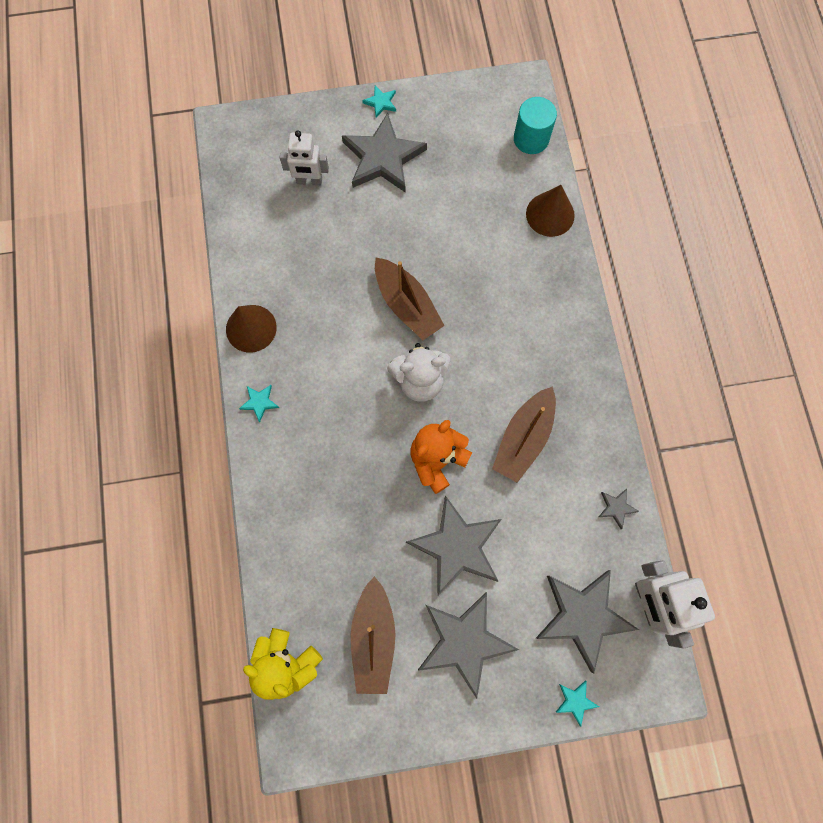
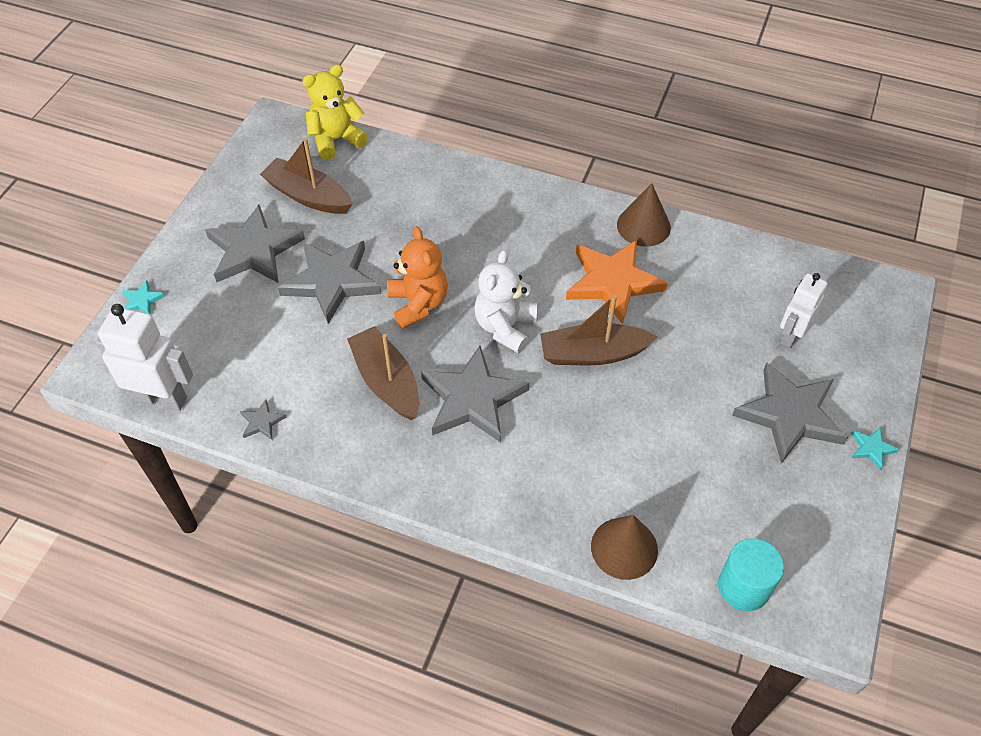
camera: 120 degrees right, 20 degrees down
(259, 402) = (565, 204): turquoise star -> none
(327, 323) = (613, 282): none -> orange star
(583, 616) = (197, 341): grey star -> grey star (473, 399)

